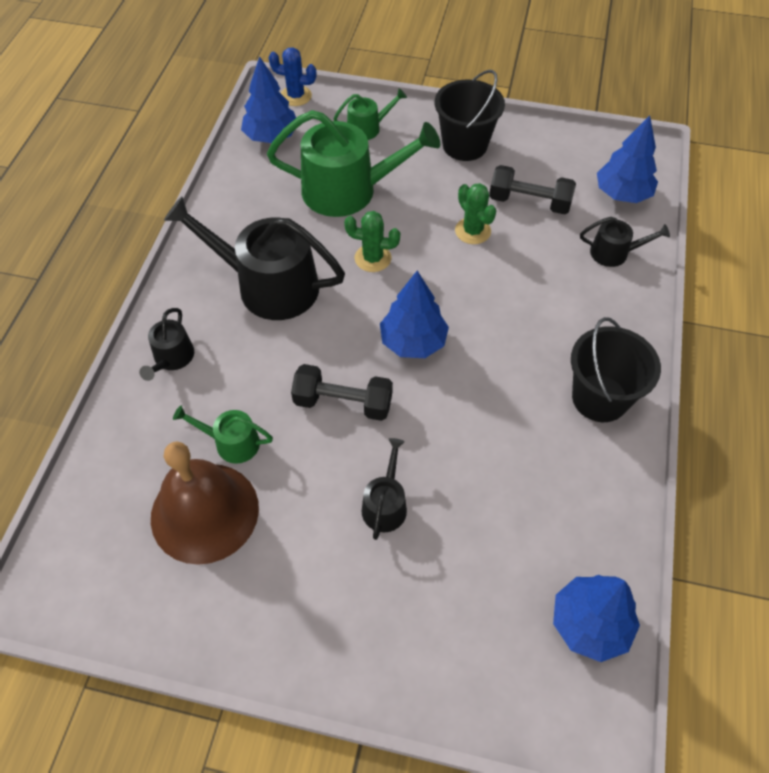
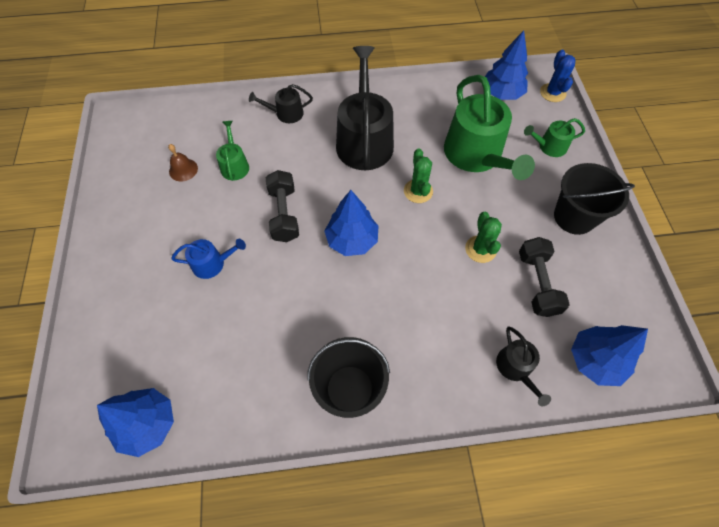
camera: 70 degrees right, 5 degrees up
(204, 512) = (183, 170): brown bell -> brown bell, size x0.42
(368, 128) = (549, 146): green watering can -> green watering can turned 120 degrees clockwise
(385, 504) = (212, 263): black watering can -> blue watering can
(472, 231) = (480, 249): green cactus -> green cactus turned 45 degrees counterclockwise

